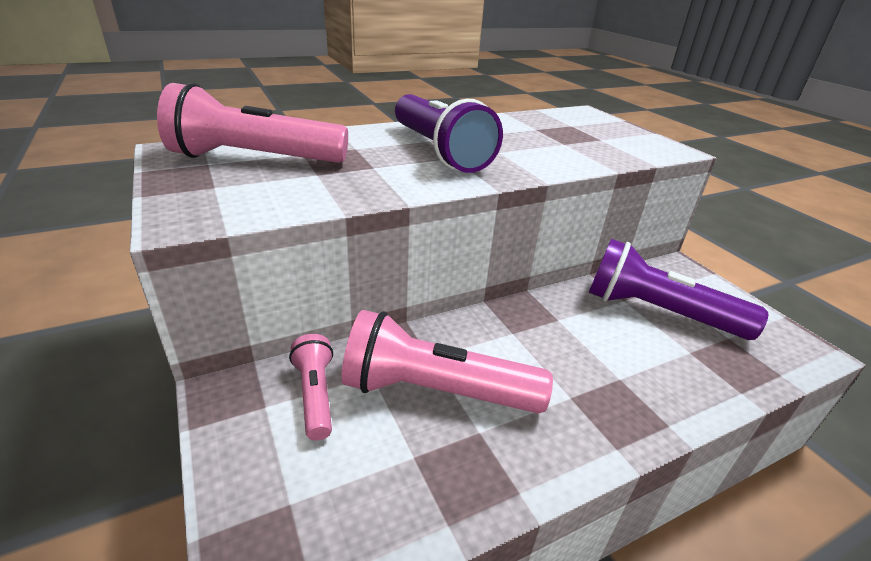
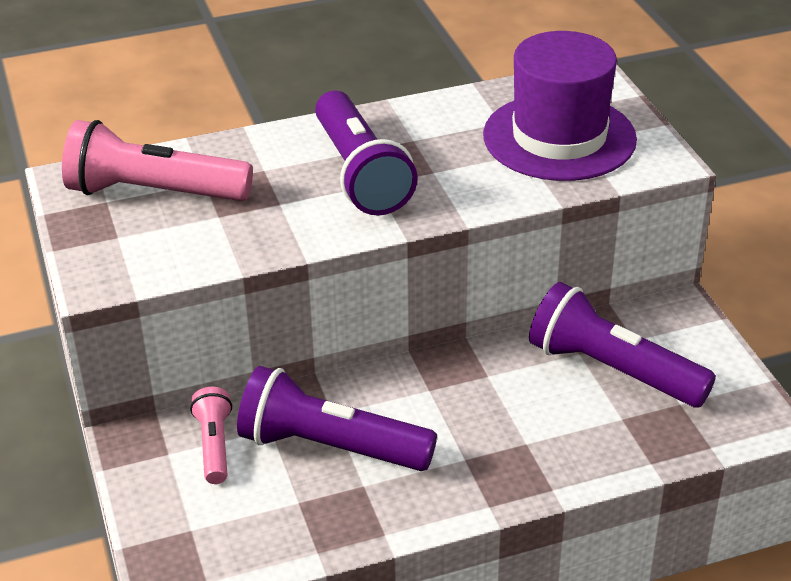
camera: 10 degrees right, 5 degrees up
(436, 391) = (330, 447): pink flashlight -> purple flashlight
(585, 136) = (559, 137): none -> purple hat

